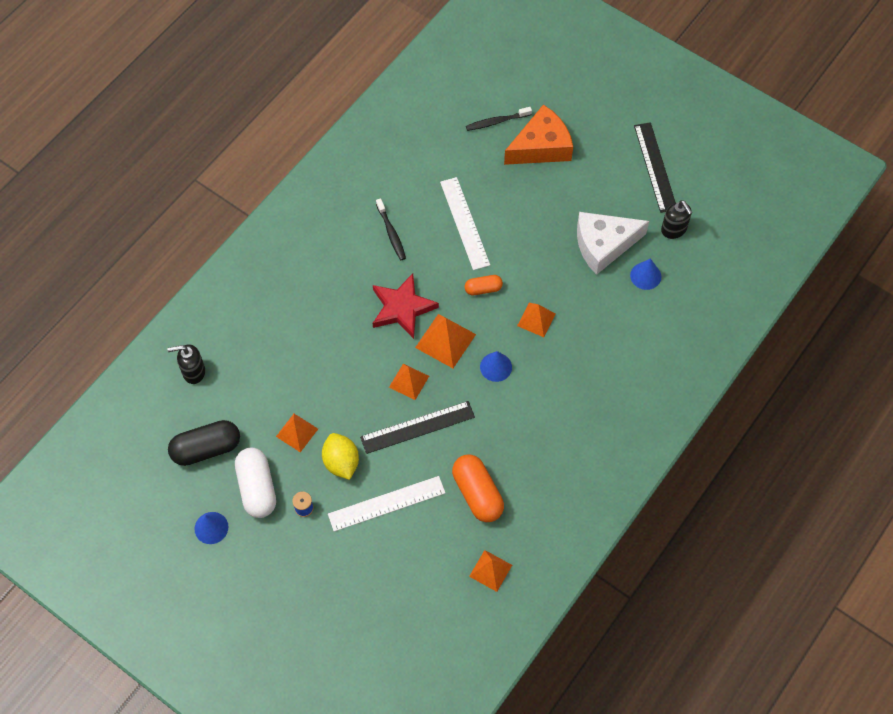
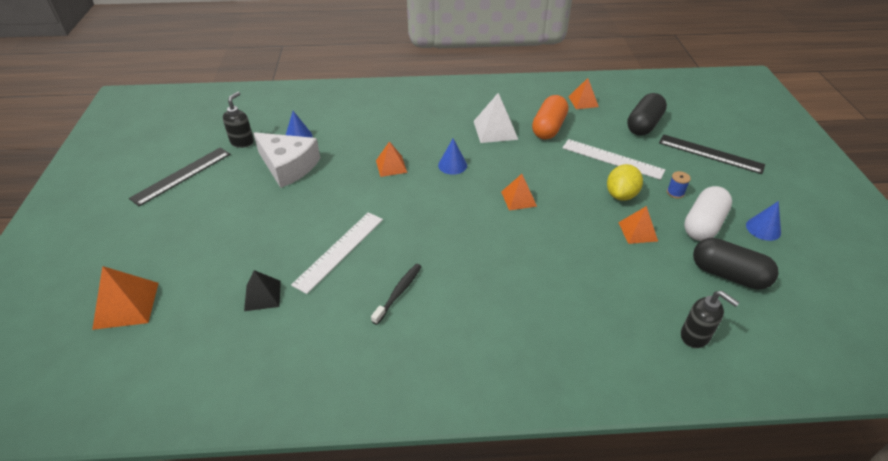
camera: 130 degrees left, 20 degrees down
(402, 308) = (464, 239): red star -> none
(404, 587) = (644, 125): none -> black capsule
(417, 427) = (545, 175): black ruler -> black ruler (710, 154)
(445, 341) = (463, 199): orange pyramid -> orange pyramid (126, 305)
(462, 158) = (262, 295): none -> black pyramid
(483, 289) = (394, 205): orange capsule -> none
(497, 122) = (193, 296): black toothbrush -> none
(516, 443) = (495, 130): none -> white pyramid
(541, 146) = (206, 249): orange cheese -> none

